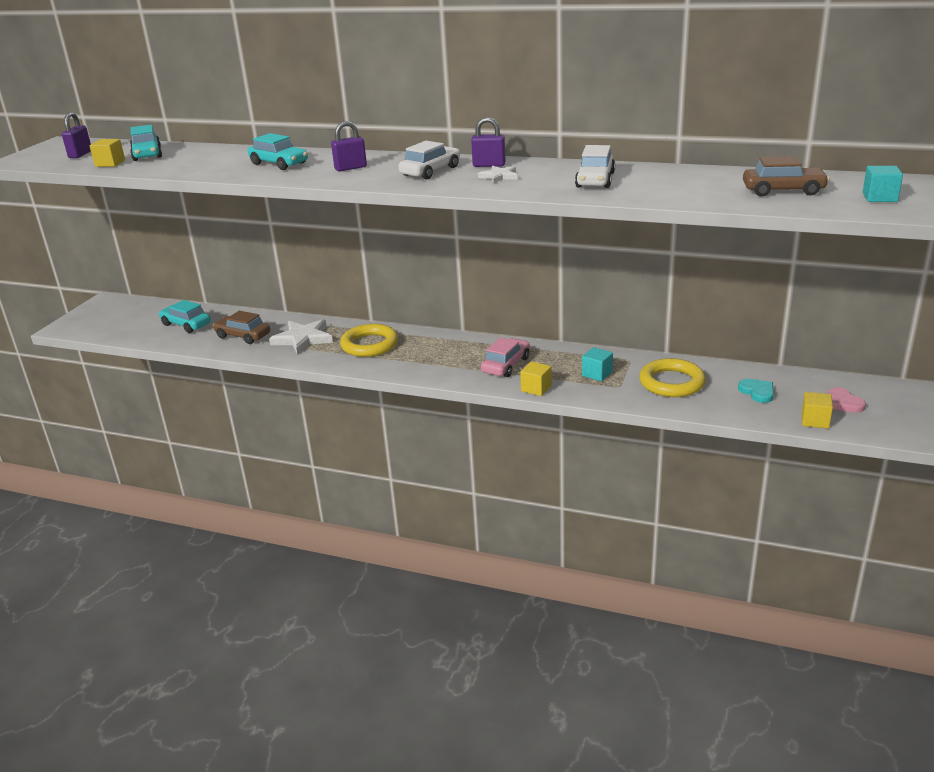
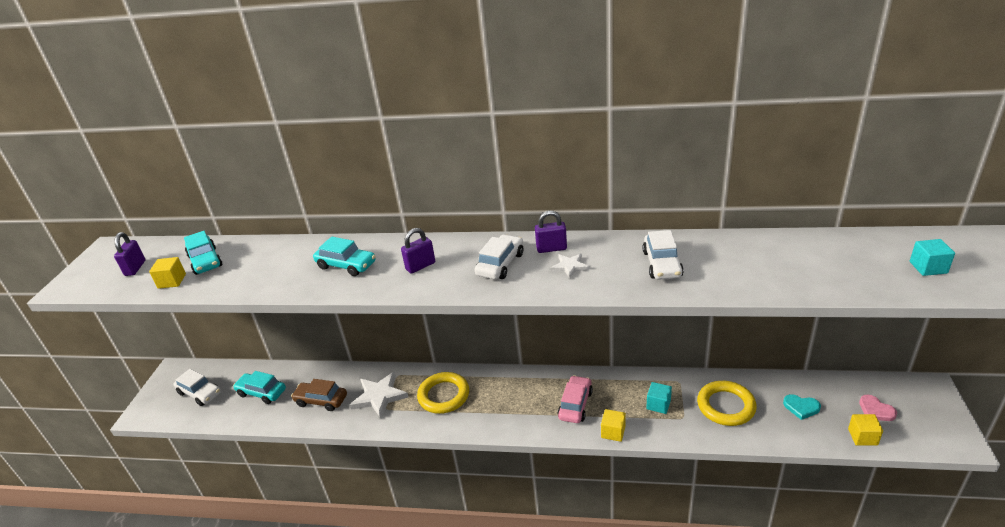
camera: 10 degrees left, 5 degrees up
(125, 319) = (200, 393): none -> white car
(757, 392) = (801, 407): turquoise heart -> turquoise heart turned 150 degrees clockwise
(783, 190) = (839, 265): brown car -> none

